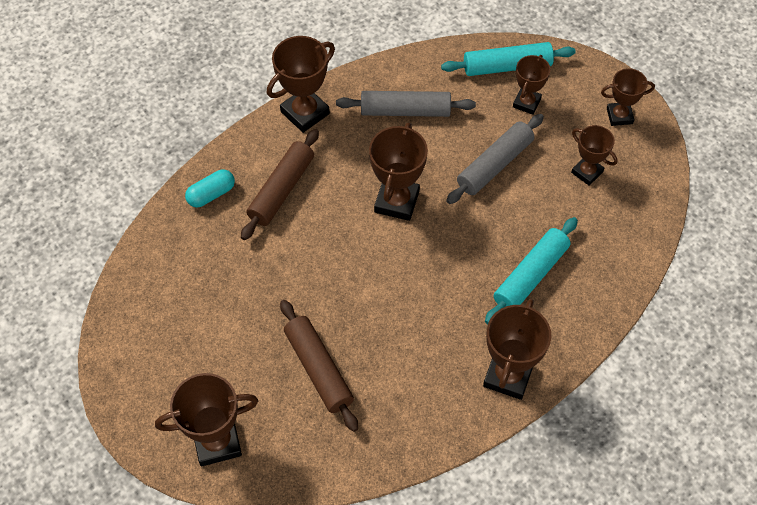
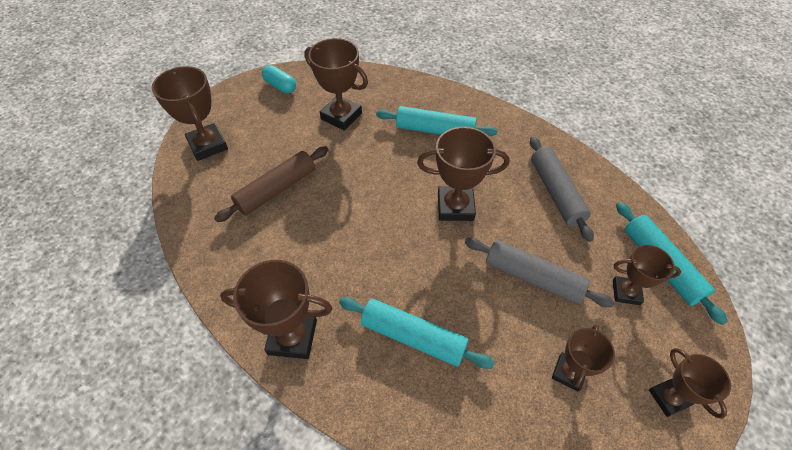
camera: 75 degrees right, 5 degrees down
(211, 194) = (414, 94): turquoise capsule -> turquoise capsule (280, 86)
(281, 190) = (435, 130): brown rolling pin -> turquoise rolling pin
(305, 113) = (515, 127): brown trophy -> brown trophy (341, 116)

